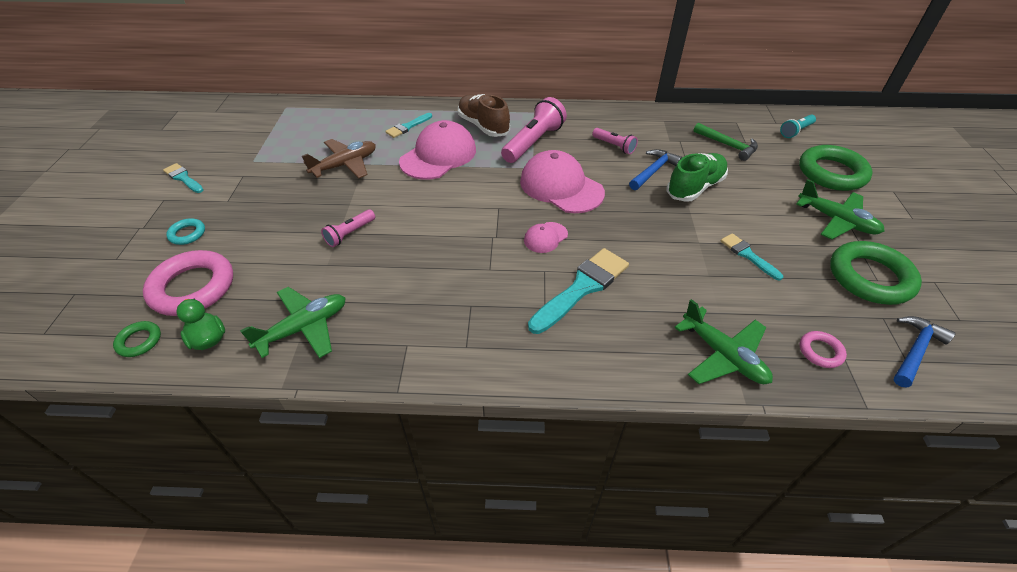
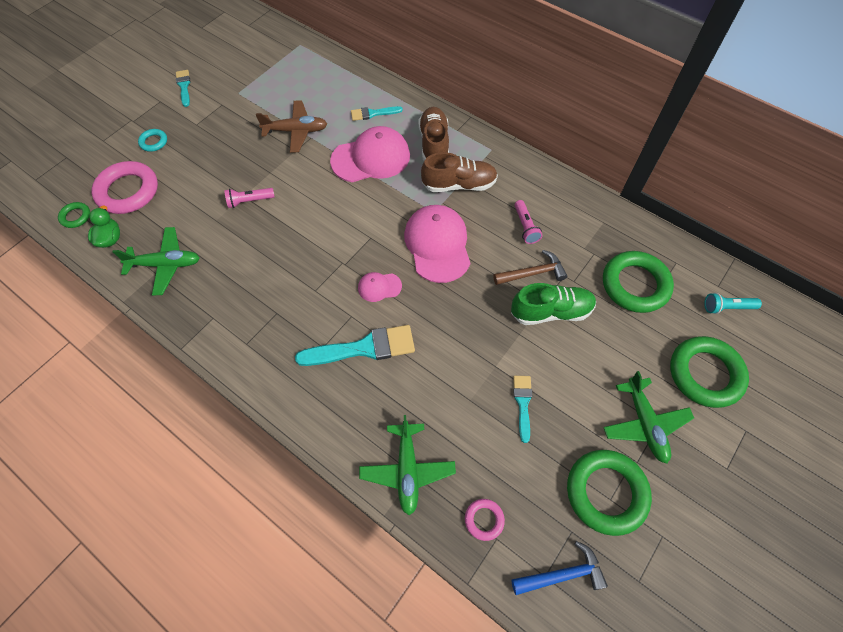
camera: 35 degrees right, 15 degrees up
(533, 142) = (459, 185): pink flashlight -> brown shoe
(653, 171) = (533, 273): blue hammer -> brown hammer
(728, 145) = (635, 285): green hammer -> green ring

